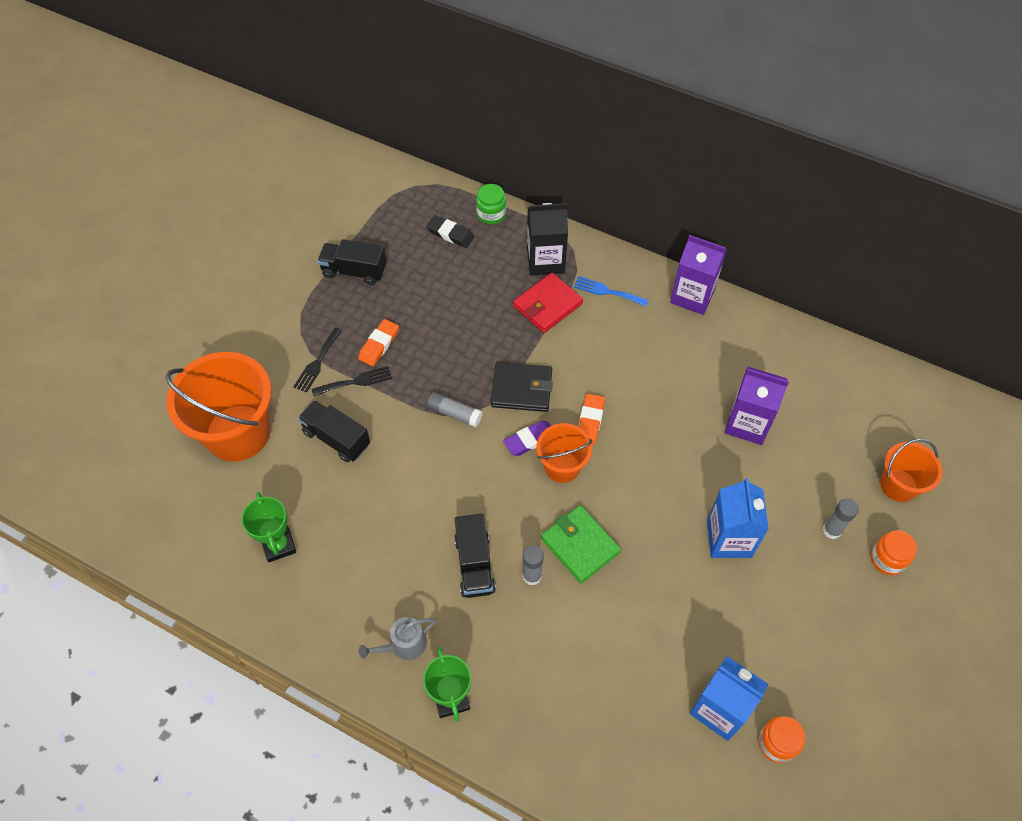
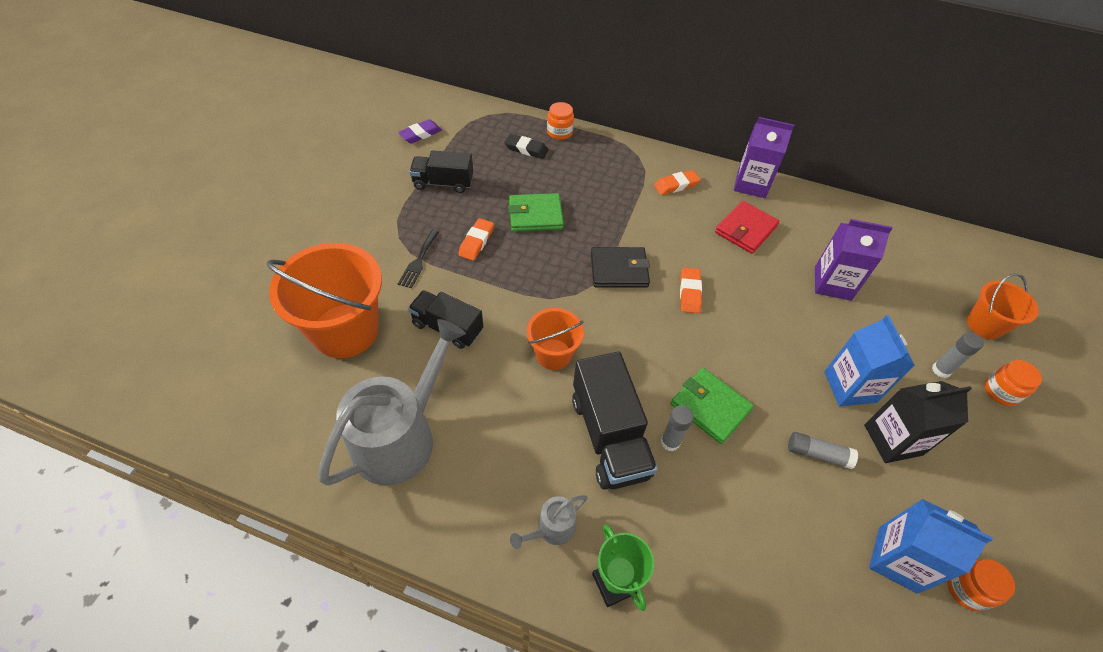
camera: 10 degrees left, 5 degrees down
(278, 545) = (400, 437): green trophy -> grey watering can
(356, 381) = (459, 275): black fork -> none
(446, 317) = (535, 215): none -> green wallet
(454, 413) = (560, 296): grey glue stick -> grey glue stick (817, 454)
(474, 564) = (609, 436): black truck -> black truck, size x1.52
(491, 214) = (559, 132): green jar -> orange jar
(530, 440) = (637, 314): purple eraser -> purple eraser (420, 134)
(545, 261) = (616, 165): black carton -> black carton (893, 440)
(547, 305) = (626, 199): red wallet -> red wallet (745, 229)
(562, 466) = (674, 335): orange bucket -> orange bucket (553, 354)
(607, 291) = (676, 185): blue fork -> orange eraser

